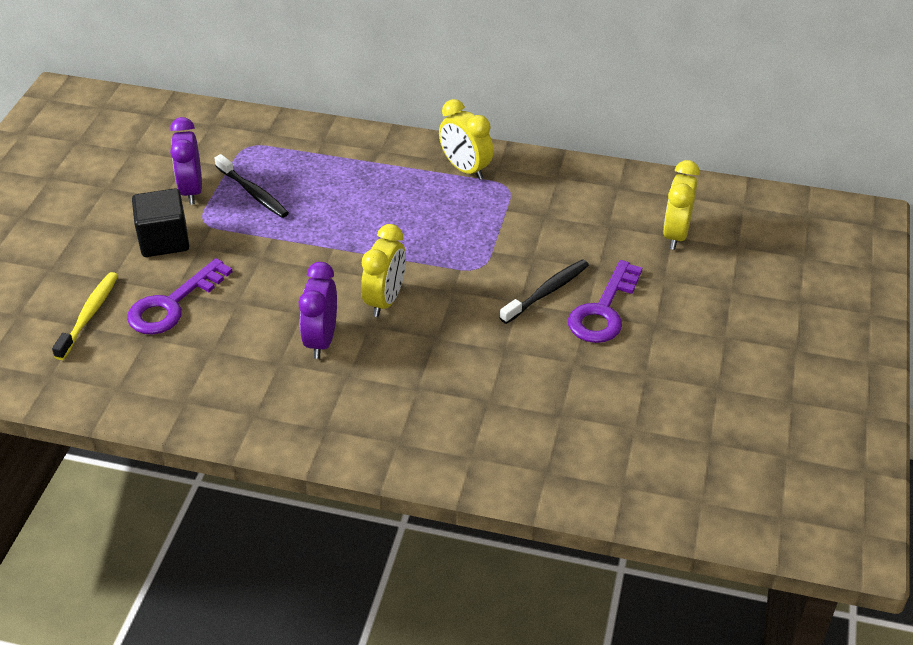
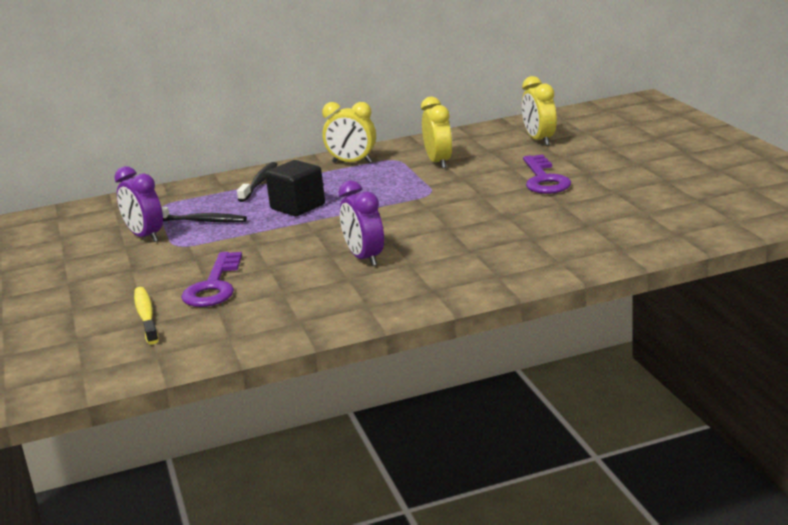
camera: 30 degrees left, 20 degrees down
(164, 240) = (158, 263): black cube -> black cube (298, 207)
(385, 300) = (385, 227): yellow clock -> yellow clock (439, 162)
(546, 292) = (494, 186): black toothbrush -> black toothbrush (259, 183)

